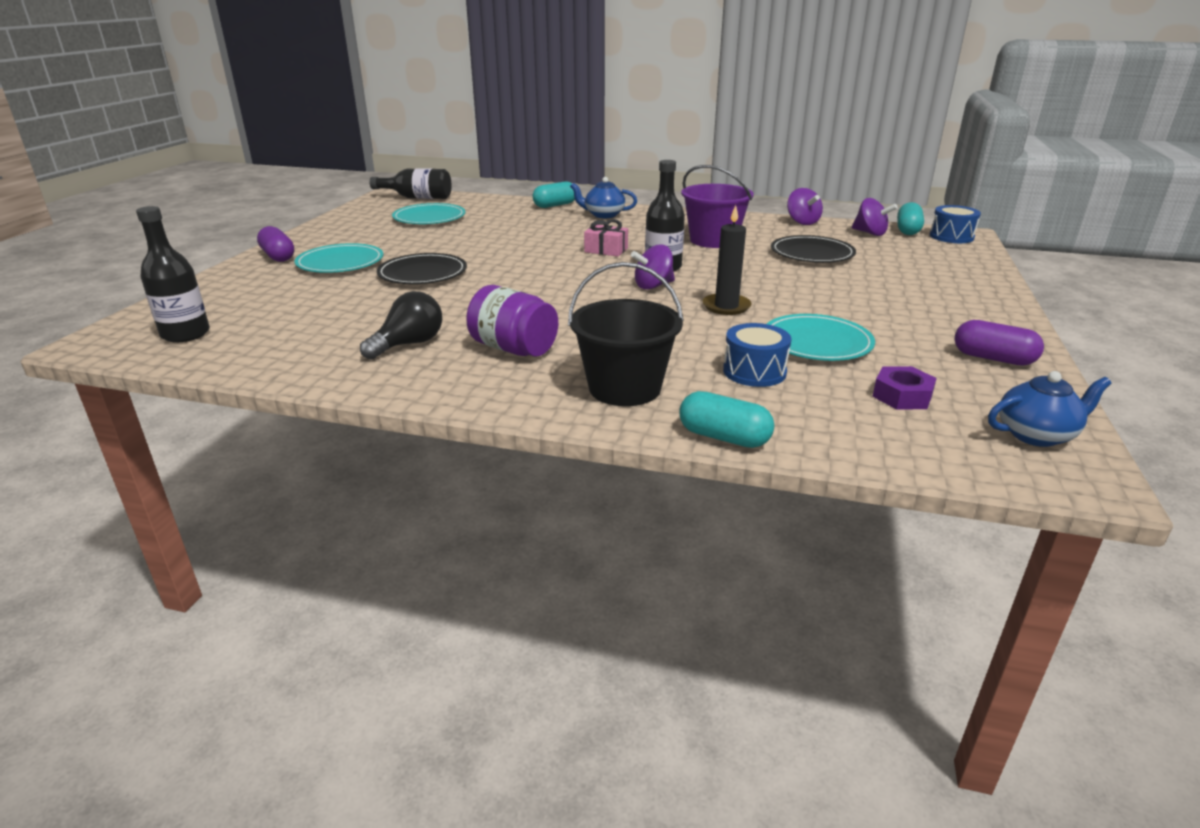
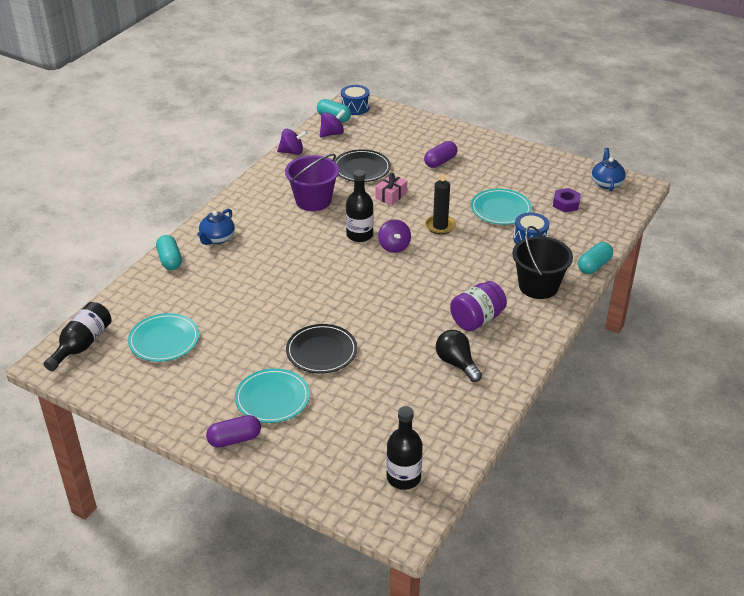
camera: 75 degrees left, 10 degrees up
(606, 250) = (310, 253): pink gift -> pink gift (391, 196)
(993, 358) = (534, 164): purple capsule -> purple capsule (440, 162)

